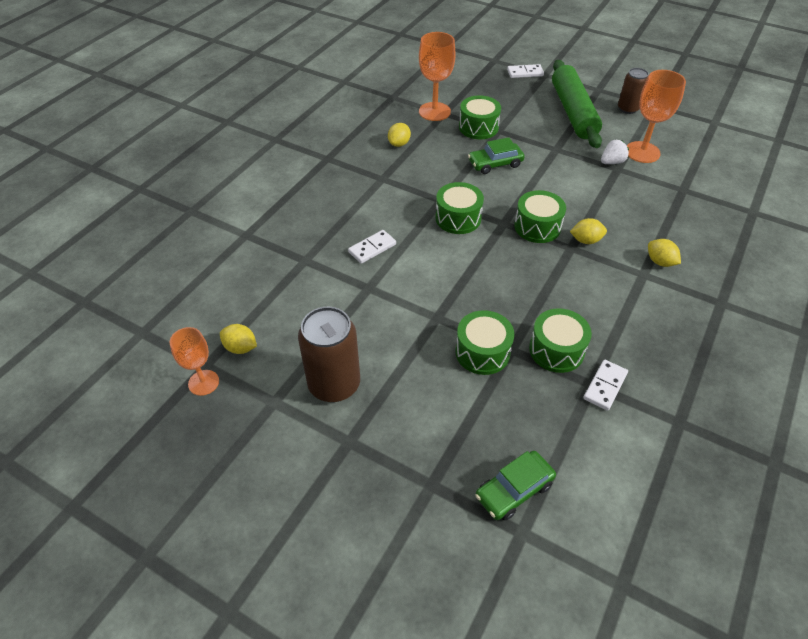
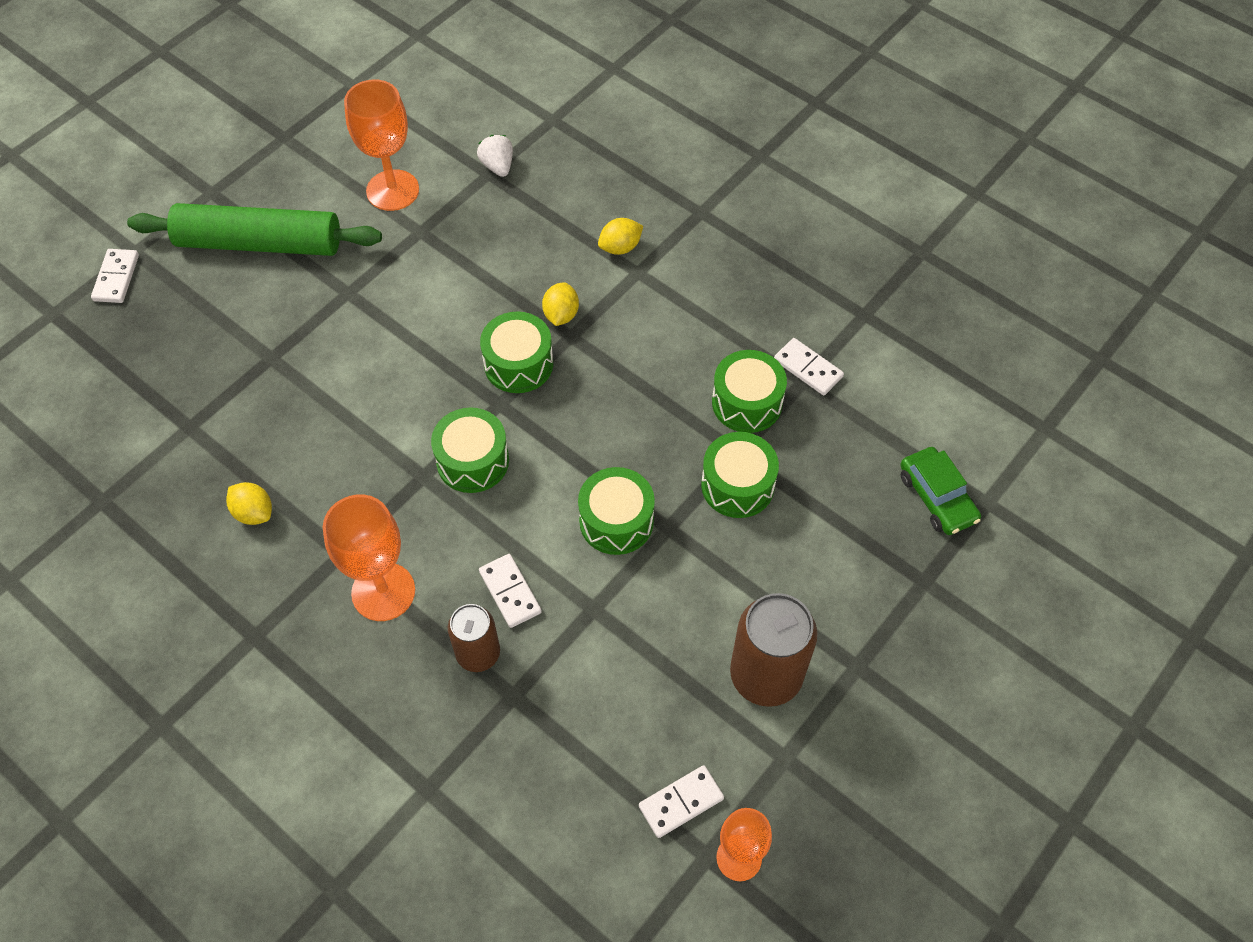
camera: 80 degrees left, 10 degrees up
(240, 348) = (681, 802): yellow lemon -> white domino
(434, 111) = (178, 440): orange goblet -> orange goblet (383, 592)
(478, 127) = (251, 384): green drum -> green drum (616, 521)
(495, 164) = (357, 382): green car -> none
(612, 162) = (403, 233): white strawberry -> white strawberry (498, 166)
(628, 109) = (279, 172): brown can -> brown can (478, 653)

